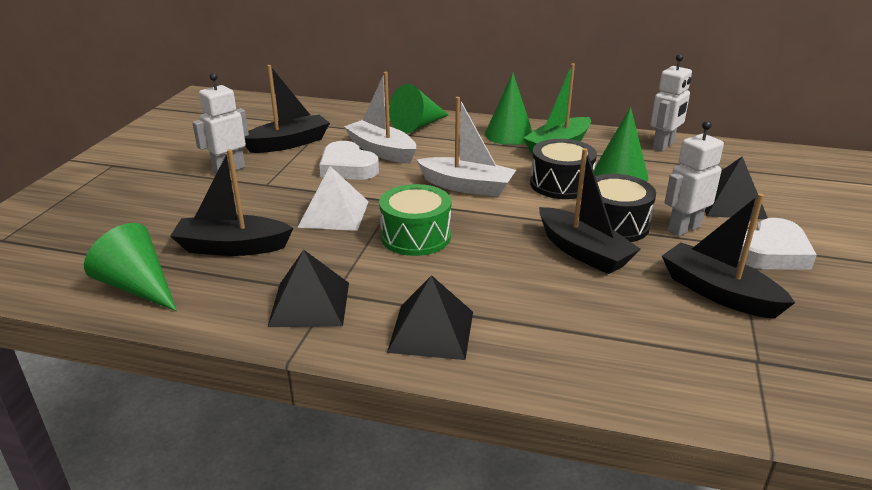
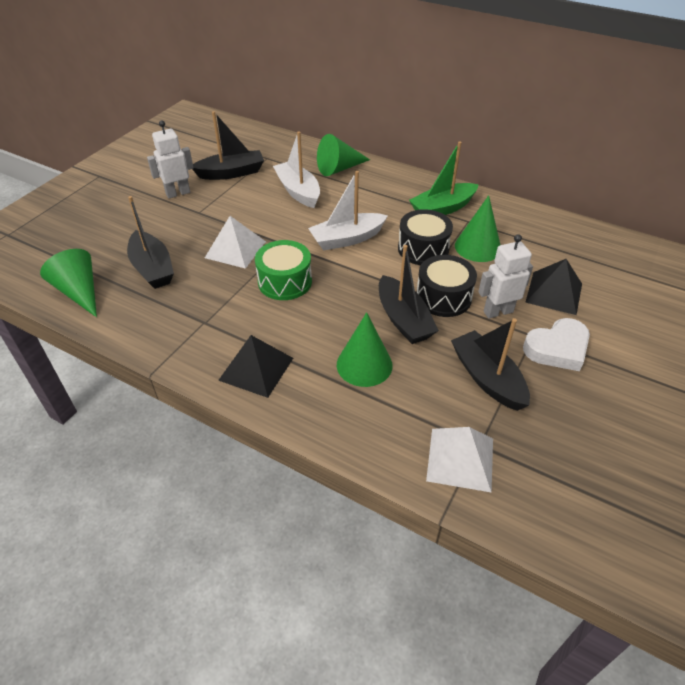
camera: 15 degrees right, 15 degrees up
(232, 247) = (152, 268): black boat -> black boat turned 135 degrees counterclockwise
(309, 304) = (184, 328): black pyramid -> none
(347, 167) = (265, 205): white heart -> none
(467, 186) = (347, 239): white boat -> white boat turned 120 degrees clockwise
(509, 134) = (408, 189): green cone -> green cone (364, 365)
(663, 146) = (534, 221): white robot -> none
(747, 380) = (460, 459): none -> white pyramid

